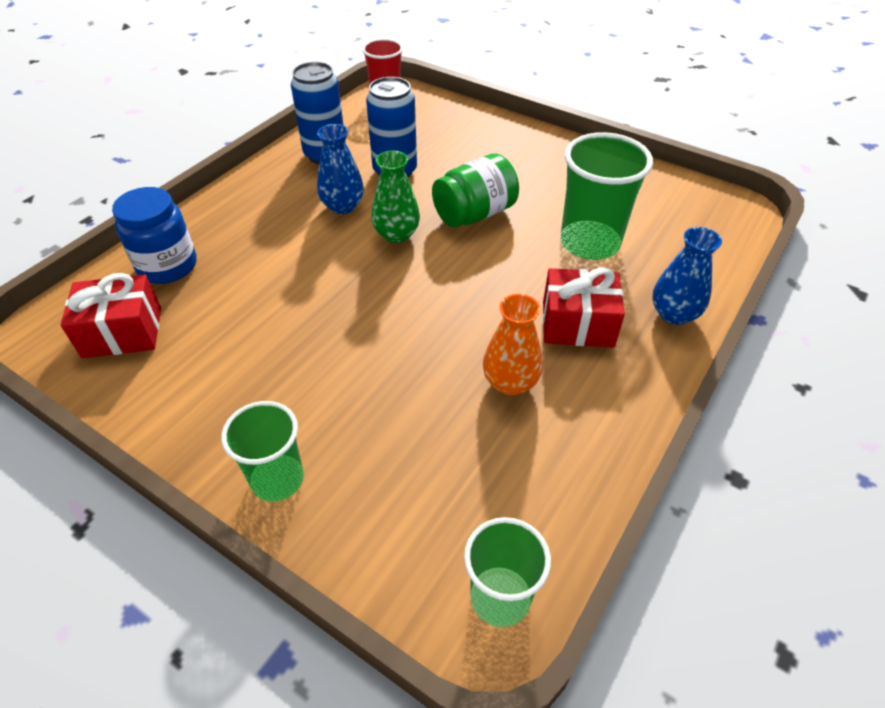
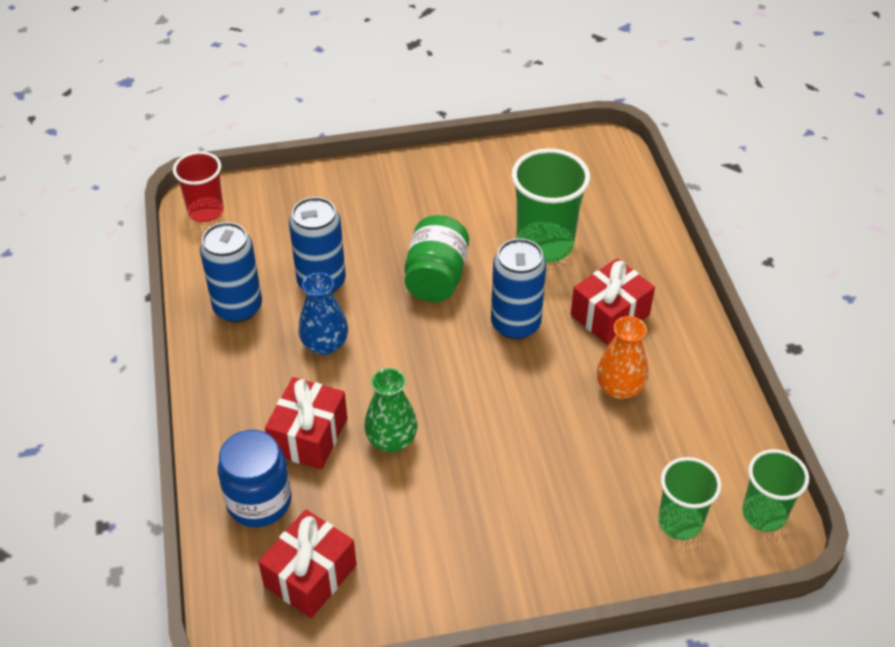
camera: 45 degrees left, 0 degrees up
(252, 251) = (309, 436): none -> red gift
(277, 479) = (568, 565): green cup -> green cup (680, 522)
(396, 234) = (402, 337): green vase -> green vase (391, 440)
(490, 279) = (515, 324): none -> blue can
(674, 314) = (656, 263): blue vase -> none

